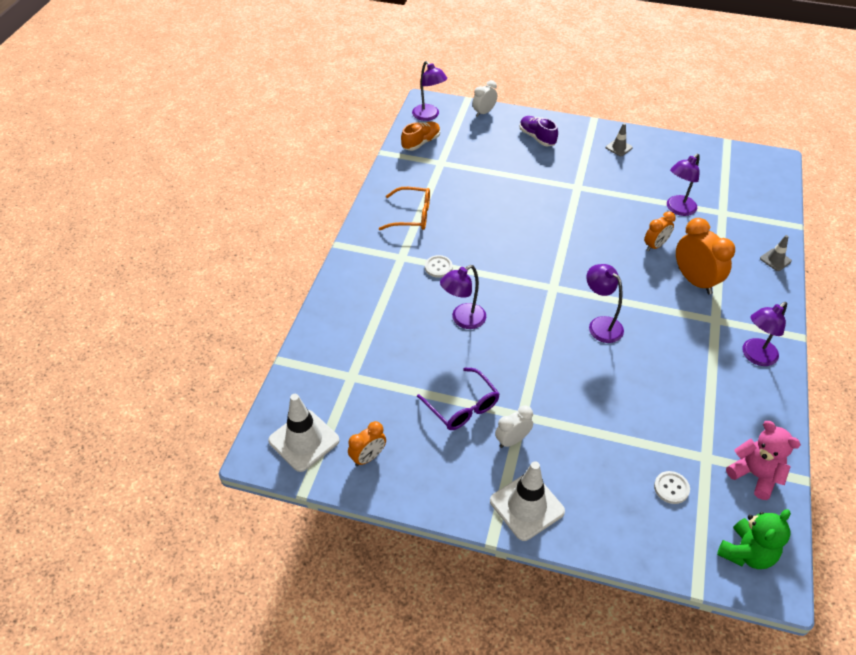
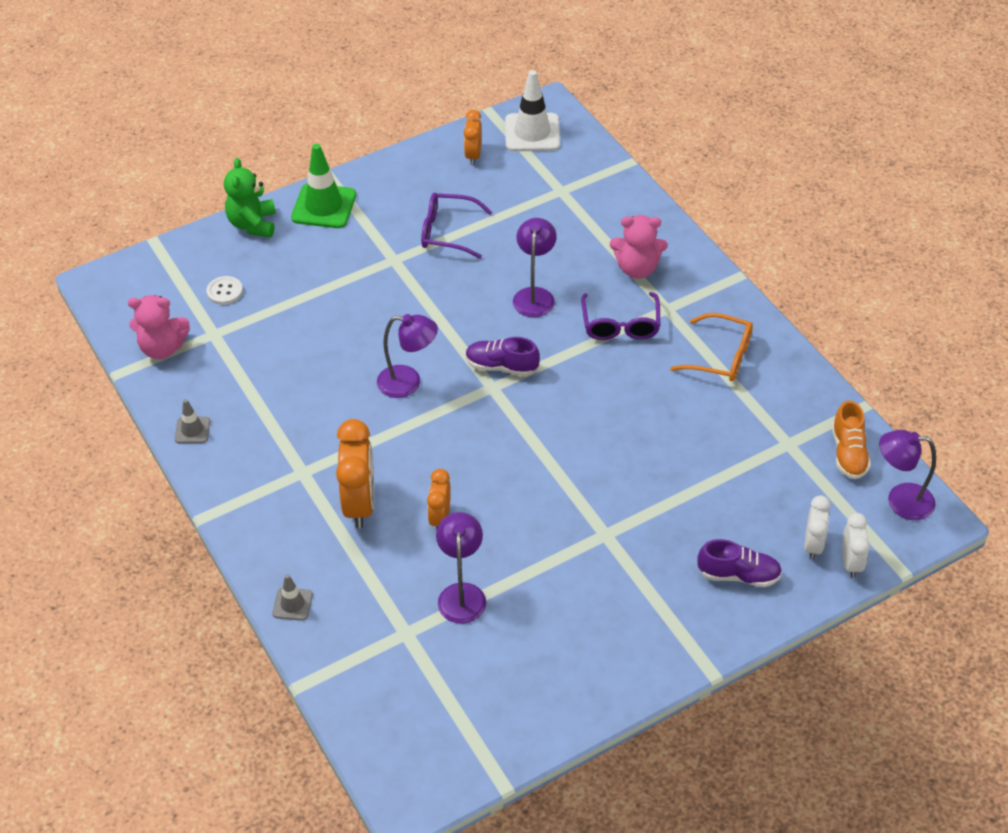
camera: 135 degrees right, 0 degrees up
(383, 290) = (637, 268): none -> pink teddy bear
(412, 215) = (720, 356): orange glasses -> orange glasses turned 120 degrees counterclockwise
(438, 267) = (620, 325): white button -> purple glasses
(512, 440) = (382, 238): white clock -> white clock (813, 545)
(527, 506) = (324, 206): white traffic cone -> green traffic cone
(534, 294) = (501, 366): none -> purple shoe
(618, 147) = (626, 643): grey traffic cone -> grey traffic cone (192, 430)
(694, 281) = (360, 504): orange clock -> orange clock turned 105 degrees counterclockwise
(746, 553) = (133, 288): green teddy bear -> green teddy bear (253, 224)
(755, 356) = (234, 459): purple lamp -> none

